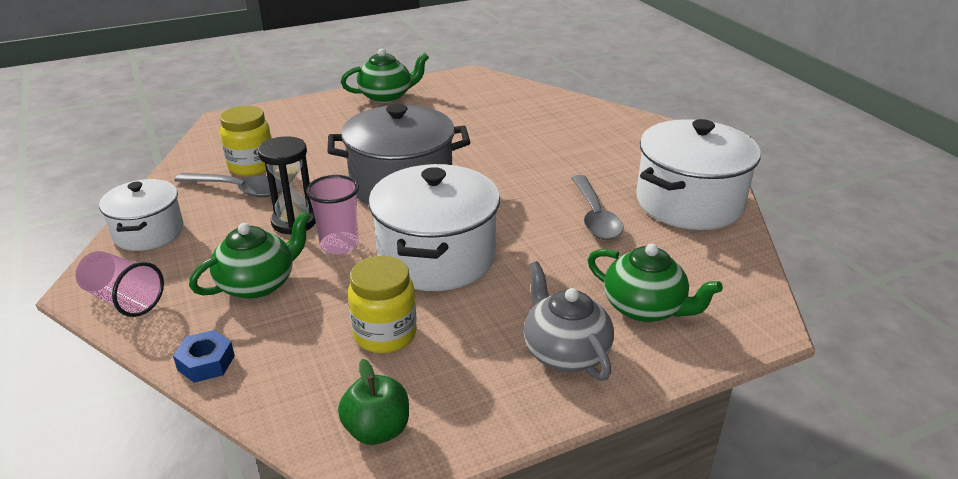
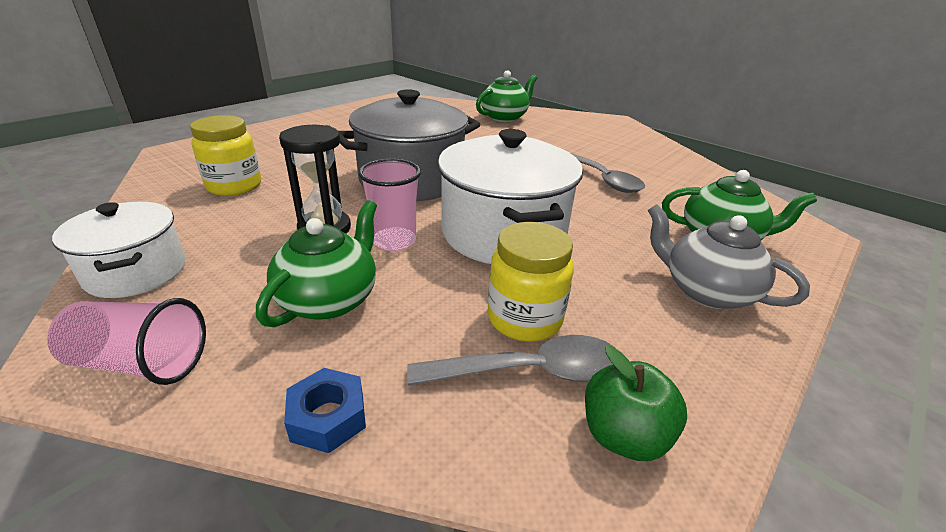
camera: 25 degrees left, 0 degrees up
(238, 190) = (233, 209): grey spoon -> grey spoon (530, 371)
(386, 96) = (336, 118): green teapot -> green teapot (504, 117)
(689, 203) = (656, 159): white pot -> none

